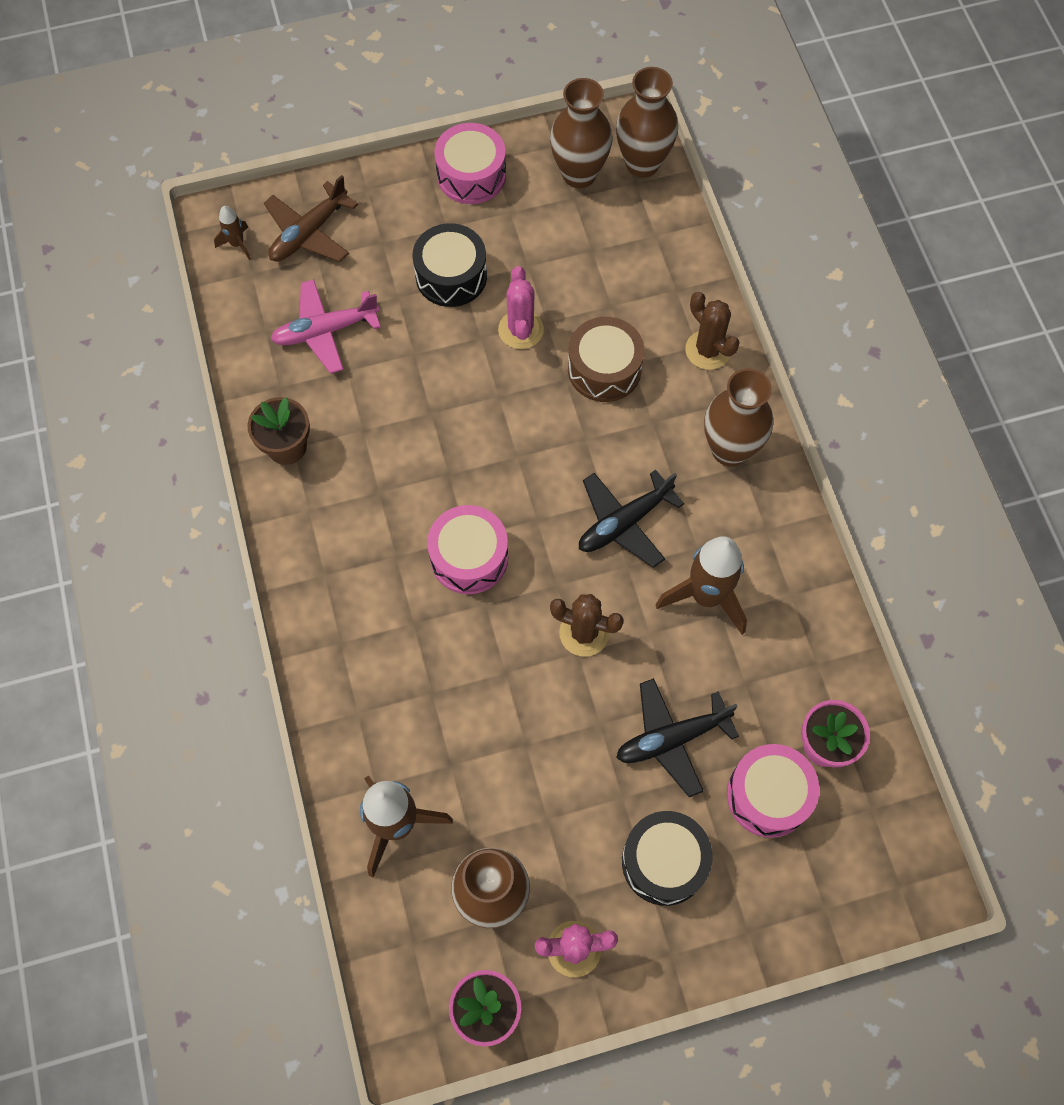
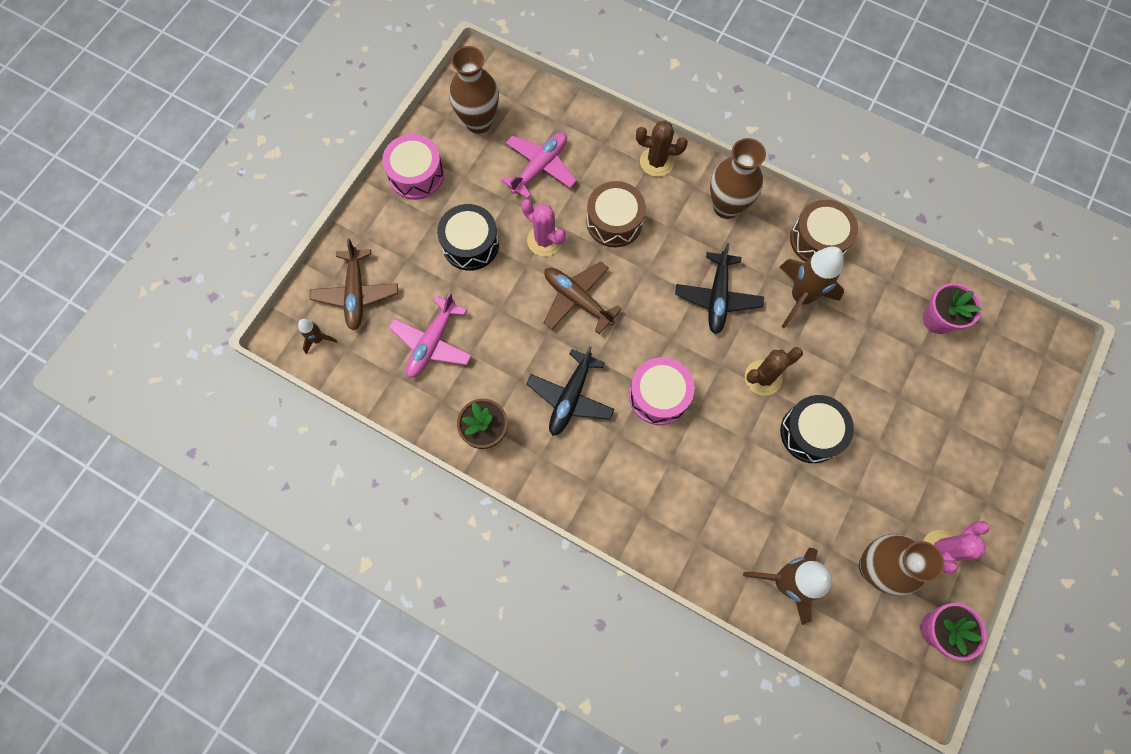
camera: 45 degrees left, 5 degrees up
(491, 407) = (577, 299): none -> brown plane
(590, 261) = (540, 167): none -> pink plane
(642, 164) = (507, 86): brown vase -> none
(664, 862) = (932, 458): black drum -> black drum (811, 433)
(672, 739) = (866, 390): black plane -> black plane (570, 397)
(768, 795) = (941, 372): pink drum -> none
(787, 561) = (818, 240): none -> brown drum

